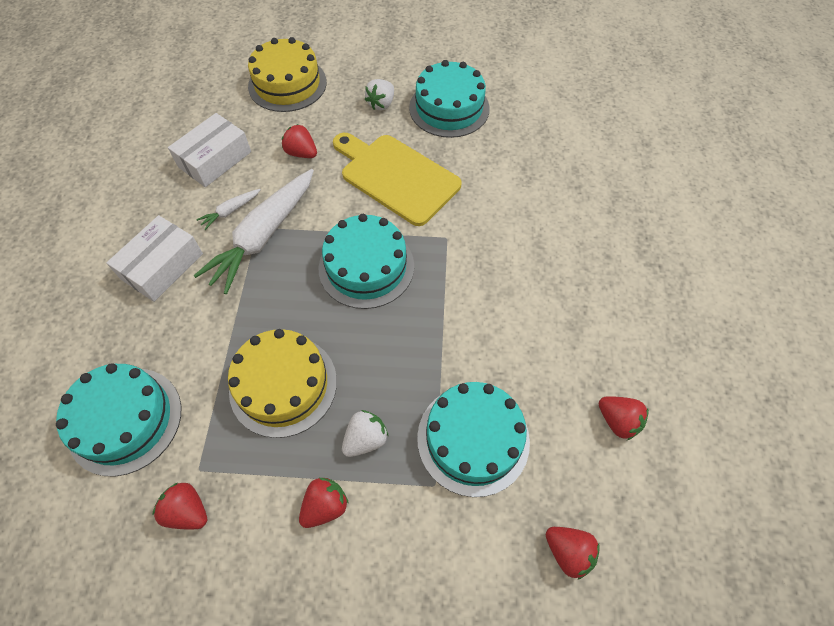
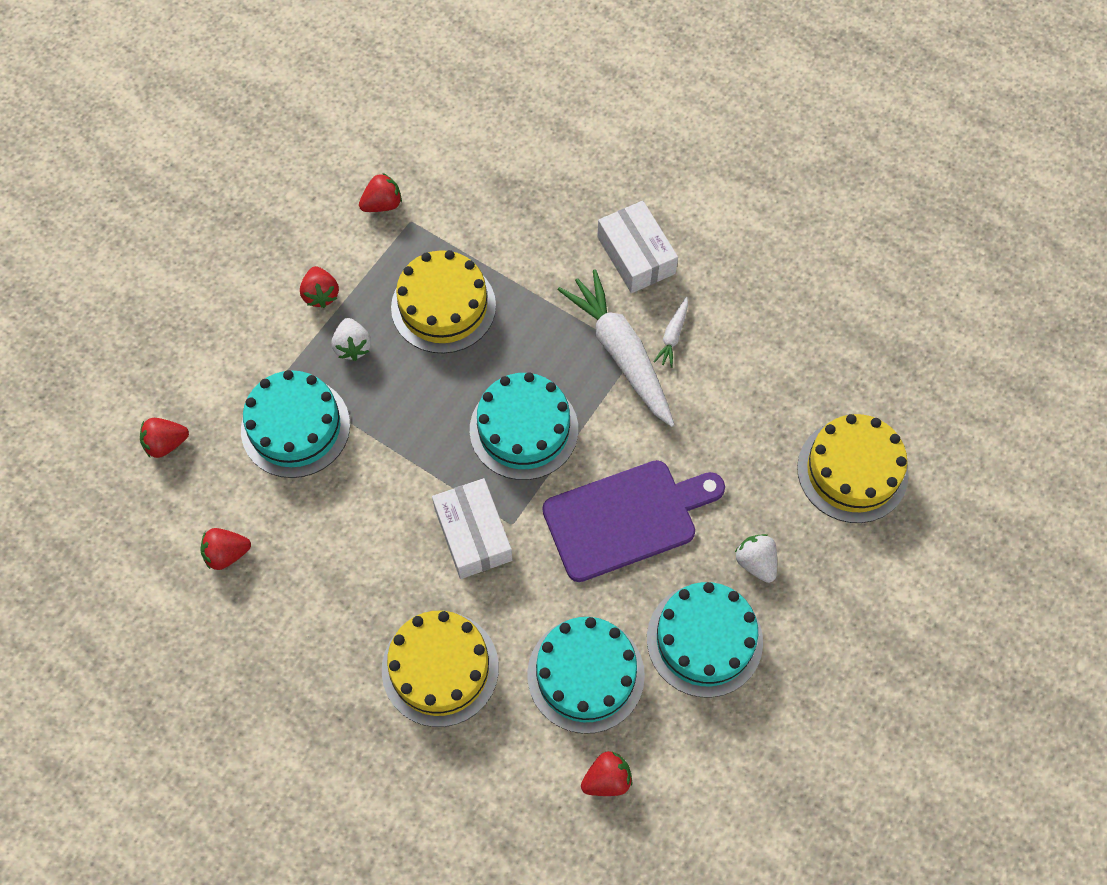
camera: 120 degrees right, 5 degrees up
(125, 420) = (488, 184): turquoise cake -> turquoise cake (585, 674)
(215, 159) = (760, 347): white box -> white box (473, 534)
(230, 211) = (673, 336): white carrot -> white carrot turned 150 degrees counterclockwise
(301, 153) = (720, 437): red strawberry -> red strawberry (607, 779)
(396, 176) = (626, 518): yellow cutting board -> purple cutting board
(577, 227) = (440, 668): none -> yellow cake

